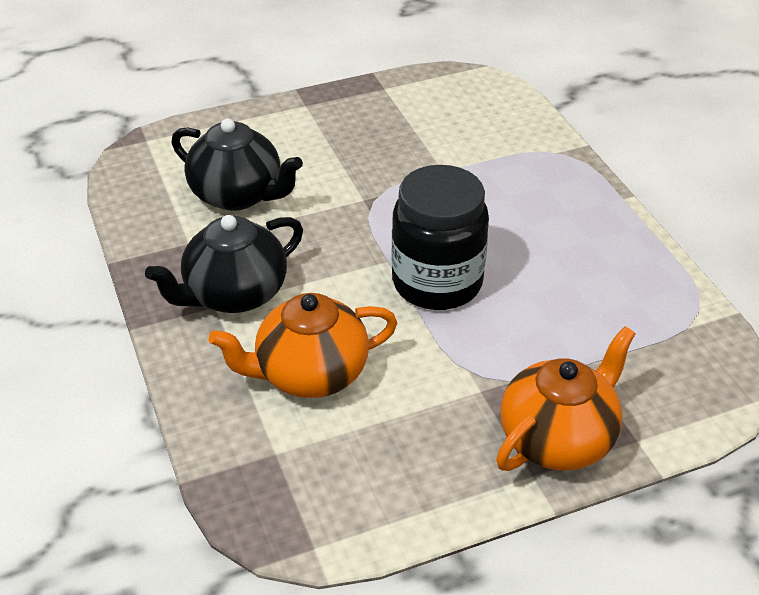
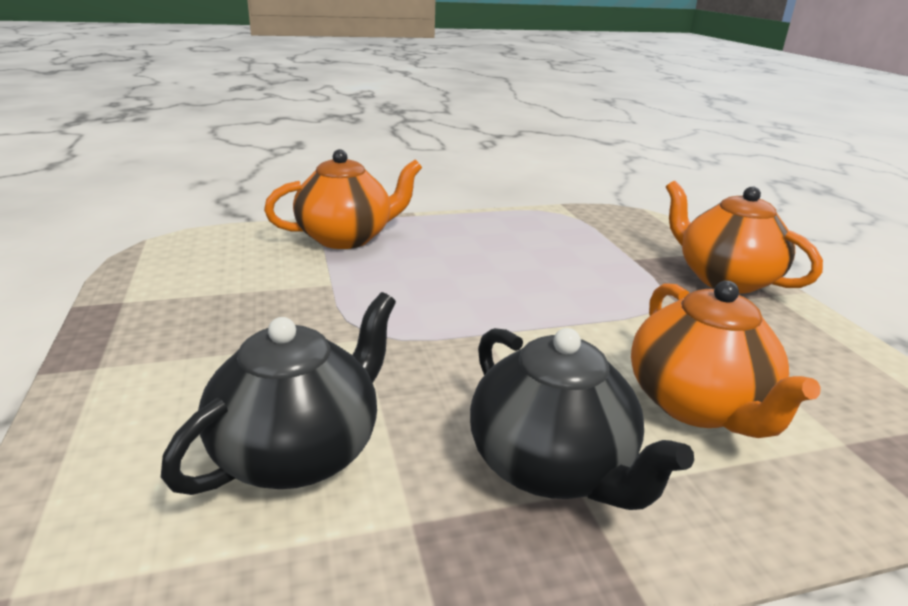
camera: 85 degrees left, 15 degrees down
(437, 283) = (527, 308): black jar -> none
(539, 163) = (347, 238): none -> orange teapot

